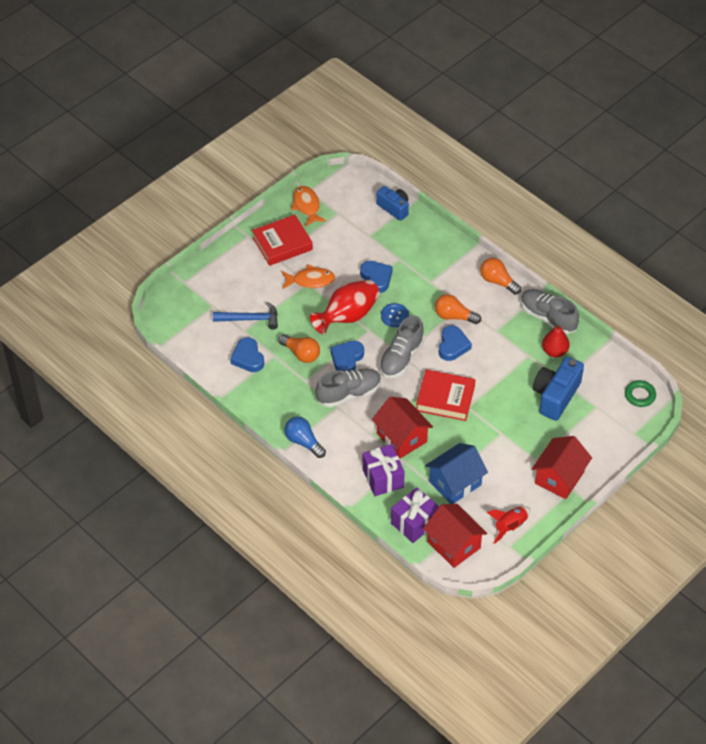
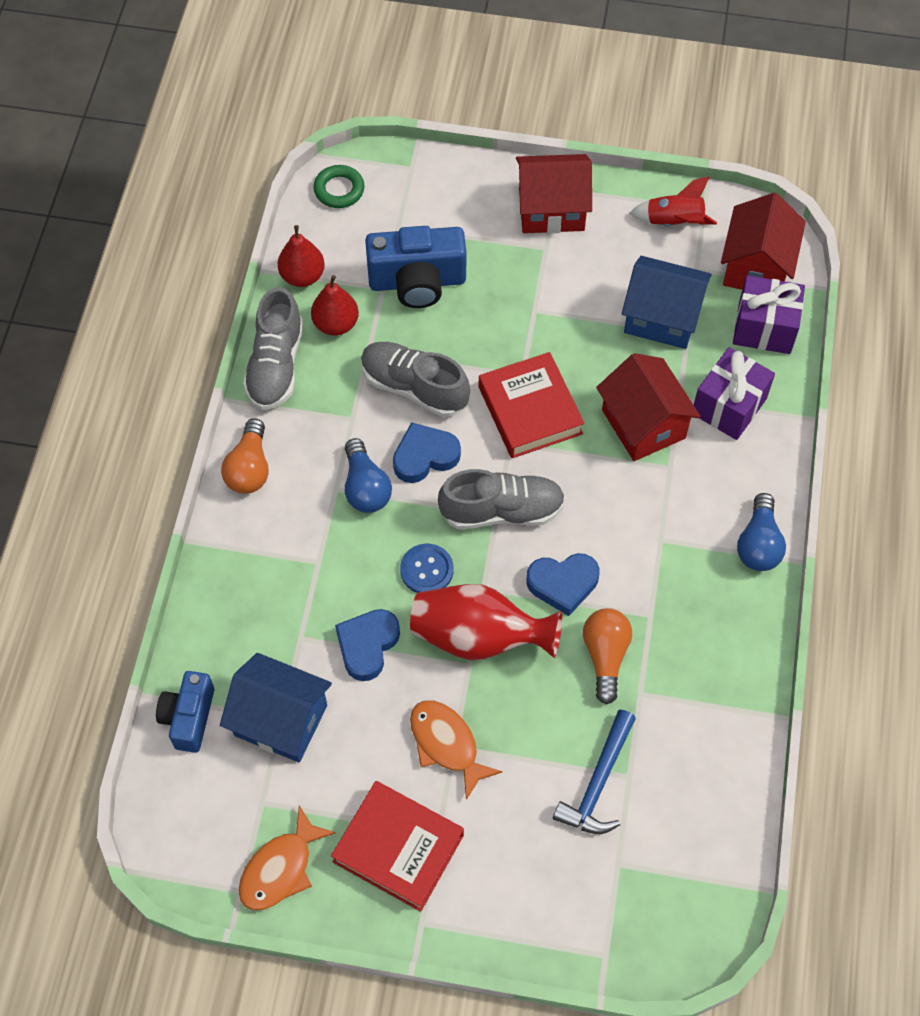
camera: 125 degrees left, 10 degrees up
(248, 358) = (676, 730): blue heart -> none
(250, 319) = (598, 783): blue hammer -> blue hammer turned 120 degrees counterclockwise
(349, 393) = (624, 540): grey shoe -> grey shoe (414, 387)
(367, 235) = (281, 720): none -> blue house
(401, 438) = (643, 424): red house -> red house turned 45 degrees counterclockwise
(454, 316) = (365, 487): orange light bulb -> blue light bulb
(594, 353) = (302, 276): none -> red pear

